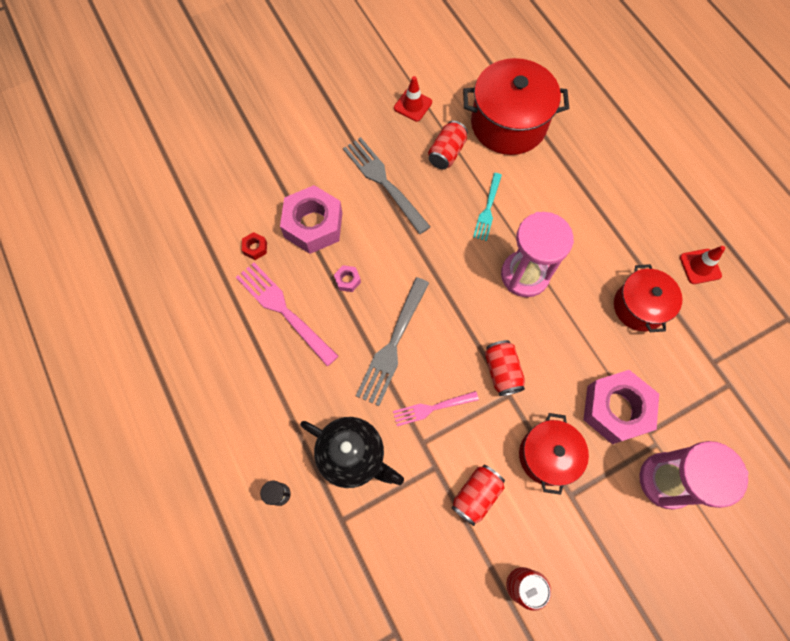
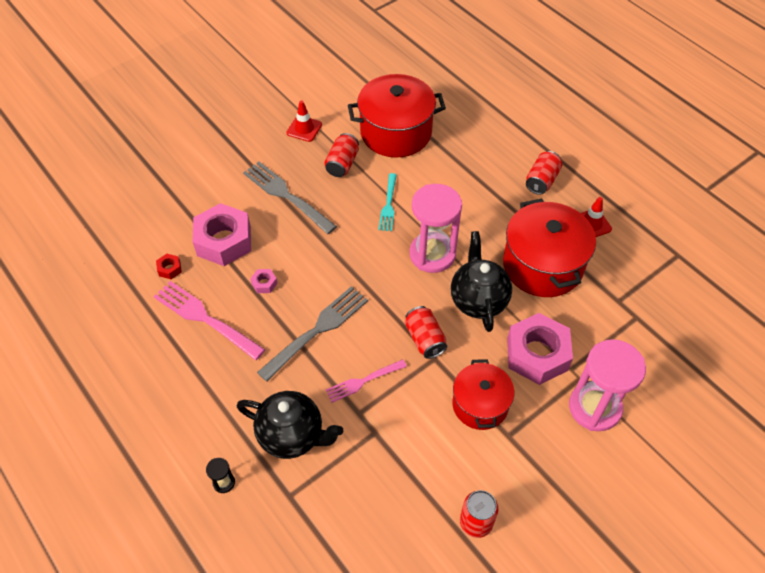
camera: 10 degrees left, 15 degrees down
(393, 344) = (316, 331): grey fork -> grey fork turned 150 degrees counterclockwise
(476, 495) = (418, 450): red can -> red can (541, 180)
(564, 336) = (478, 300): none -> black teapot
(639, 307) = (542, 265): red pot -> red pot, size x1.60

